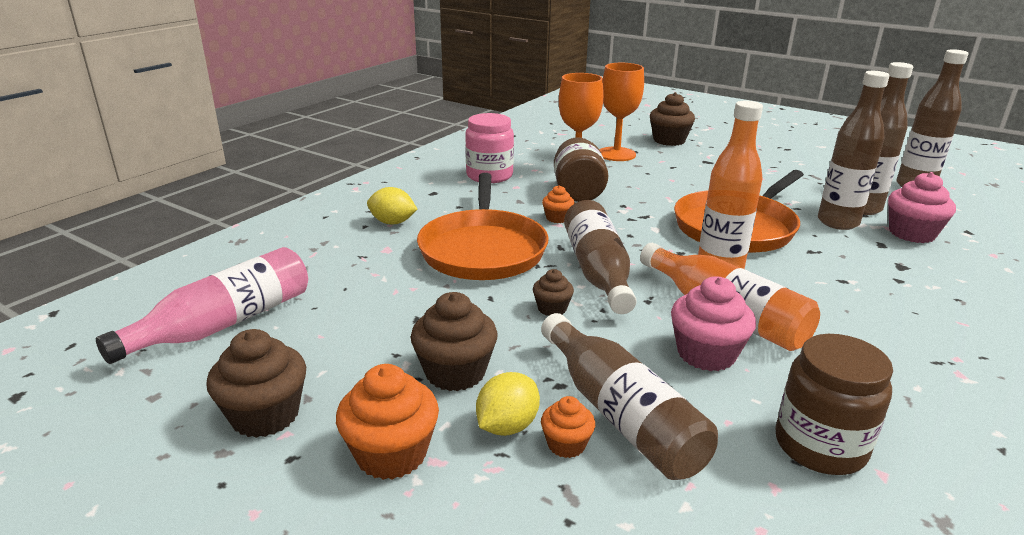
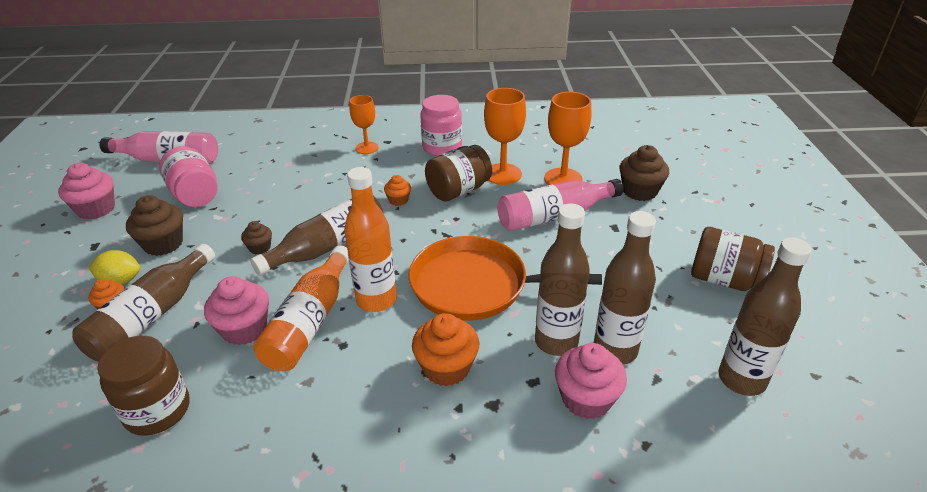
camera: 55 degrees right, 10 degrees up
(265, 415) = (96, 209): brown cupcake -> pink cupcake
(362, 323) = (195, 195): none -> pink jar
(391, 454) = (81, 256): orange cupcake -> orange cupcake (446, 368)
(392, 222) = (326, 149): yellow lemon -> none
(429, 204) = (367, 148): none -> orange goblet
(483, 249) = (319, 193): orange pan -> none
(667, 173) = (554, 216): none -> pink bottle
(806, 156) = (724, 280): none -> brown jar

